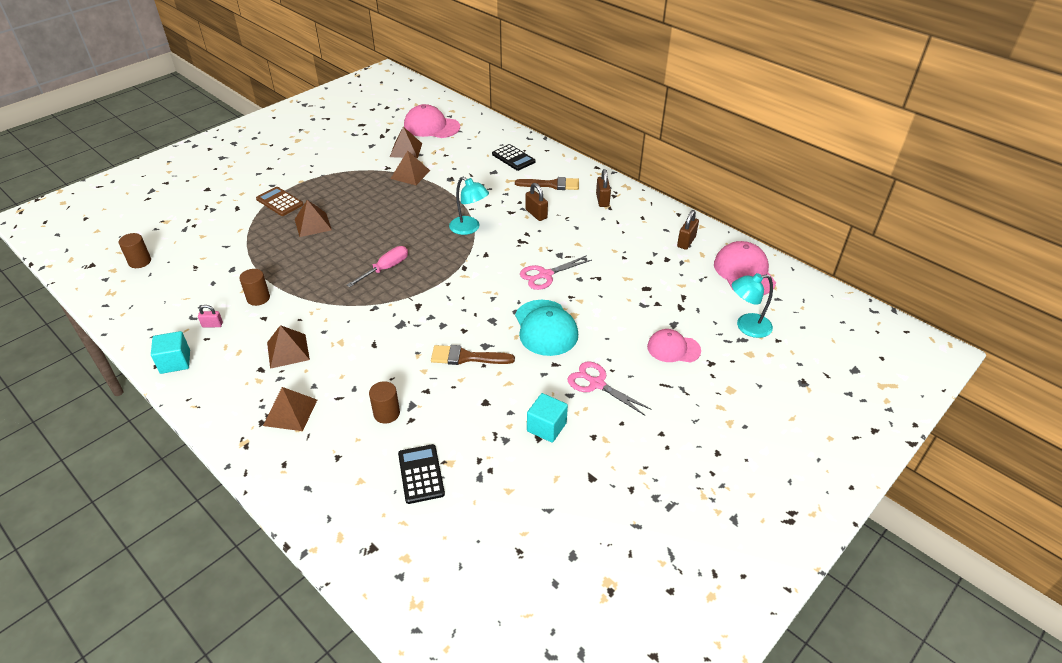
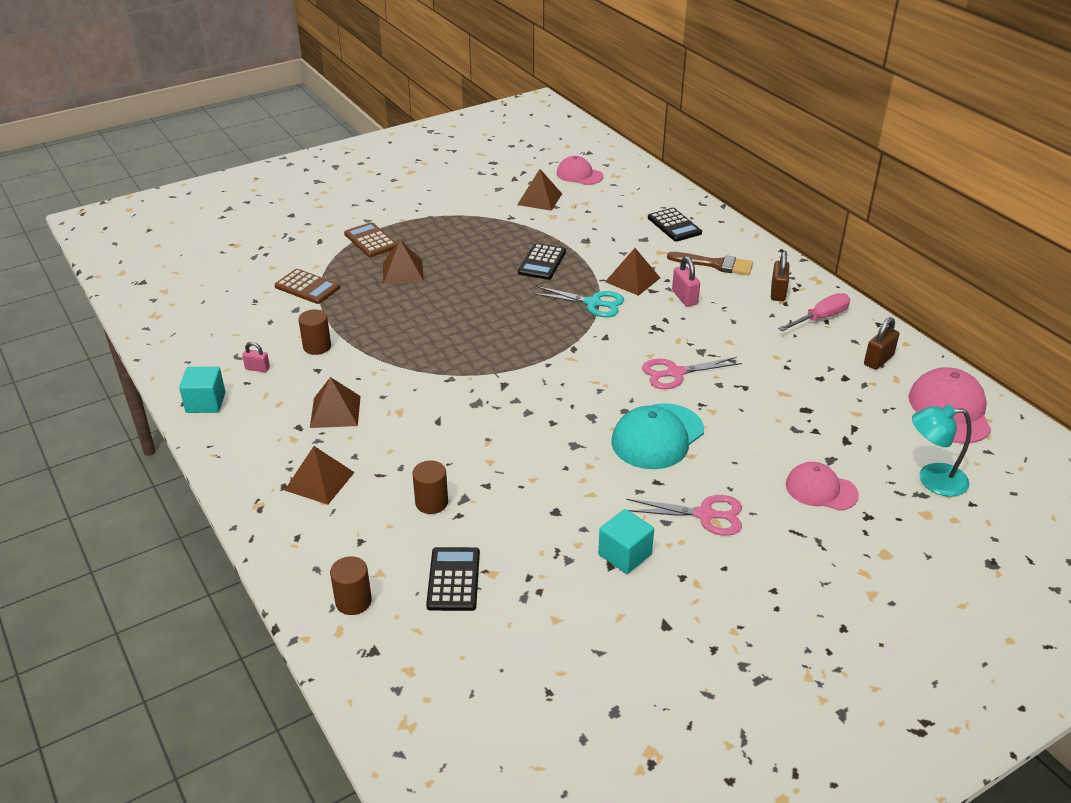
camera: 15 degrees right, 5 degrees down
(140, 261) = (195, 286): brown cylinder -> brown cylinder (353, 601)
(237, 249) = (307, 287): none -> brown calculator
(385, 269) = (476, 335): pink screwdriver -> pink screwdriver (820, 318)
(410, 174) = (537, 229): brown pyramid -> brown pyramid (632, 280)
(421, 201) = (542, 262): none -> black calculator
(431, 126) = (579, 175): pink cap -> pink cap, size x0.66
(466, 357) = (547, 455): brown brush -> none
(469, 228) = (593, 303): turquoise lamp -> turquoise scissors
(536, 214) = (684, 297): brown padlock -> pink padlock
(545, 328) = (657, 436): turquoise cap -> turquoise cap turned 45 degrees clockwise
(597, 384) = (705, 515): pink scissors -> pink scissors turned 135 degrees clockwise

